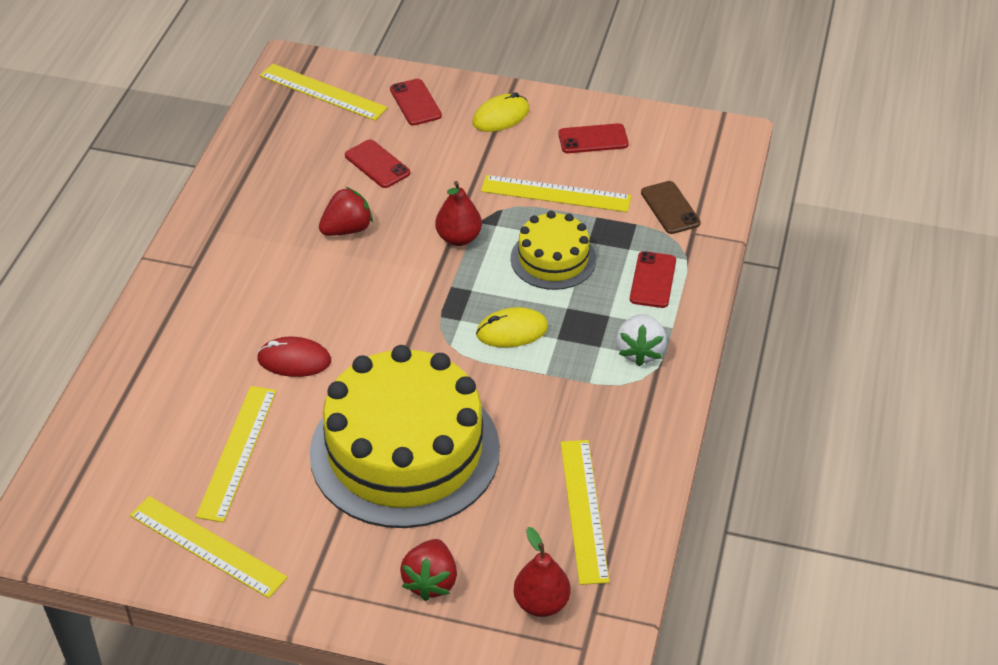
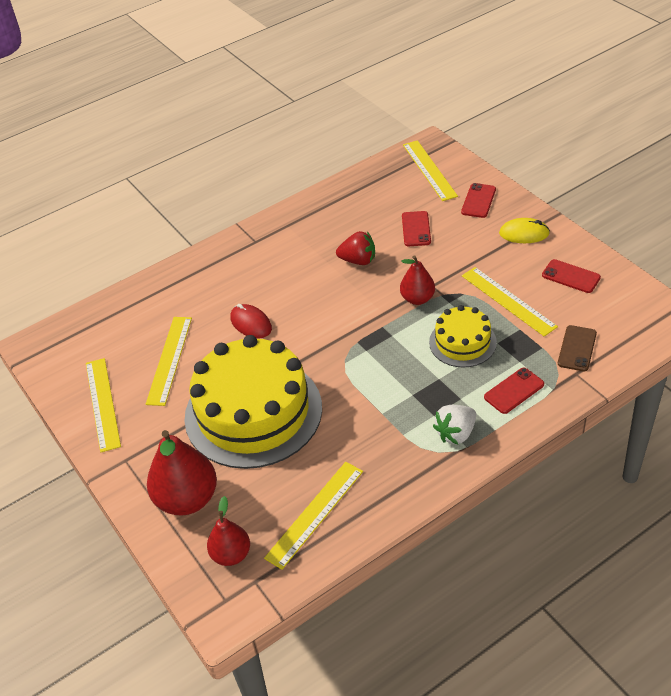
camera: 45 degrees right, 0 degrees up
(237, 452) = (169, 360): yellow ruler -> yellow ruler turned 45 degrees counterclockwise
(430, 581) = (187, 499): red strawberry -> red pear
(512, 331) = (389, 374): yellow mouse -> none

